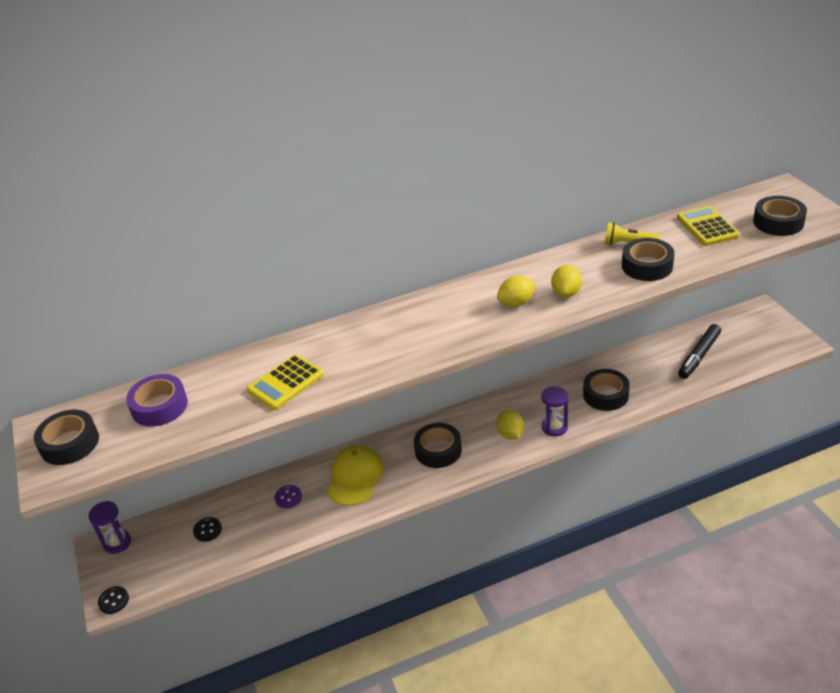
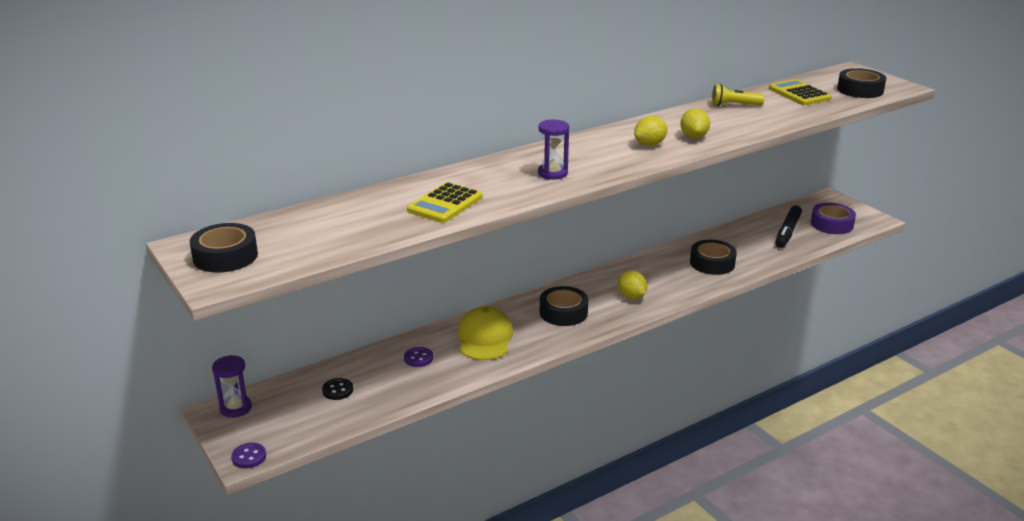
camera: 15 degrees left, 10 degrees down
(114, 601) = (249, 457): black button -> purple button
(159, 406) = (315, 226): purple tape -> purple tape (831, 224)
(554, 427) = (673, 289): purple hourglass -> purple hourglass (552, 173)
(647, 266) = (759, 118): black tape -> none

